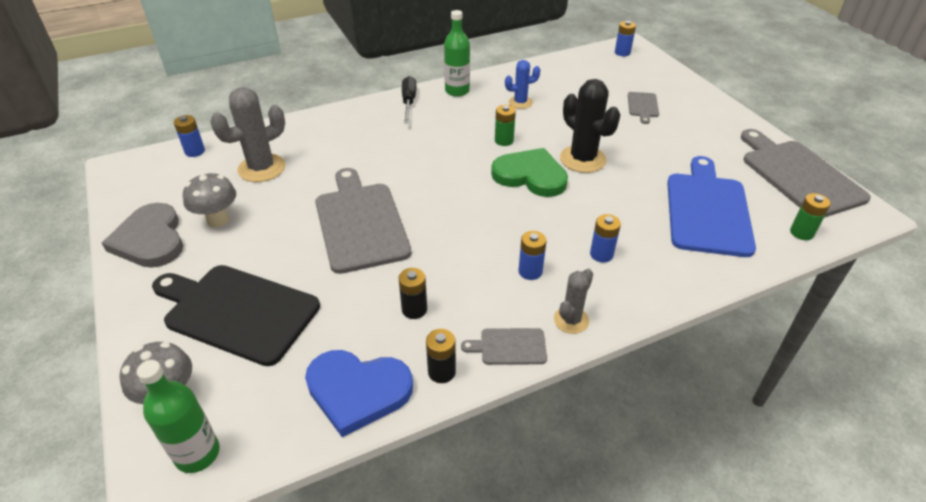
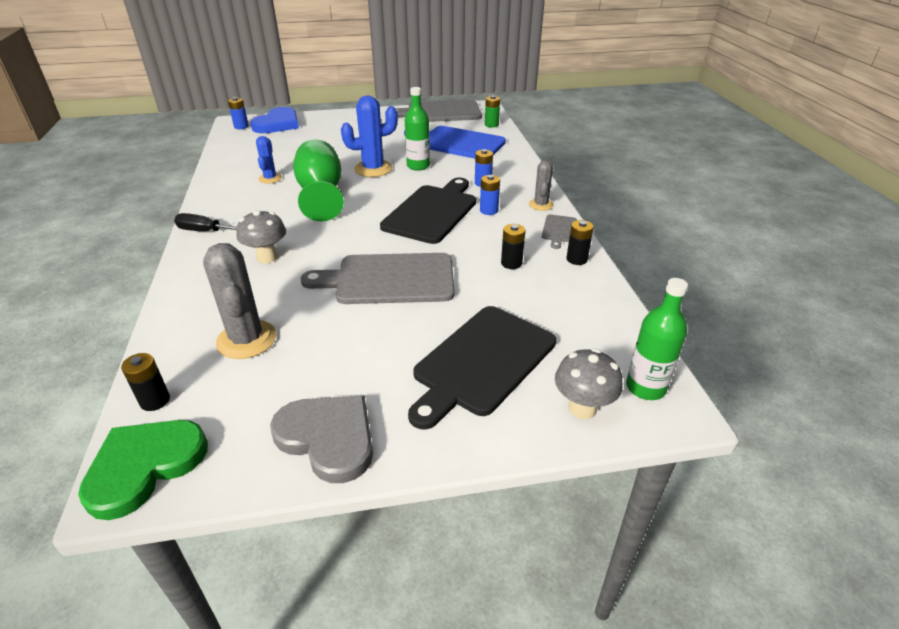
camera: 75 degrees left, 5 degrees down
(150, 239) = (328, 438): grey heart -> grey heart turned 135 degrees counterclockwise
(195, 151) = (155, 400): blue battery -> black battery
(218, 220) = (326, 377): grey mushroom -> grey mushroom (267, 257)
(358, 391) = (589, 298): blue heart -> blue heart (278, 124)
(457, 91) = (217, 204): green bottle -> green bottle (418, 166)
(504, 140) = (321, 194): green battery -> green goblet
(504, 225) = (432, 212): none -> black cutting board
(530, 175) = (378, 192): green heart -> green heart (144, 466)
(571, 320) = (541, 205): grey cactus -> grey cactus turned 45 degrees clockwise
(582, 159) = (373, 169): black cactus -> blue cactus
(642, 106) = (325, 136): grey cutting board -> none

